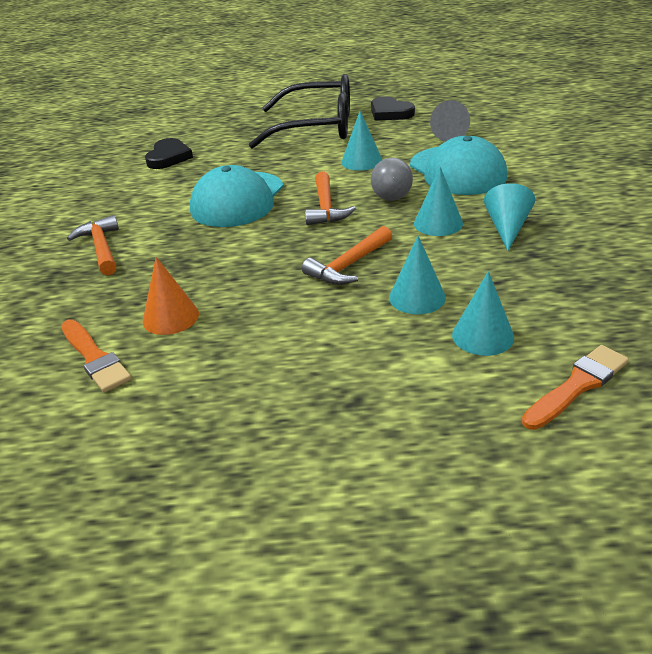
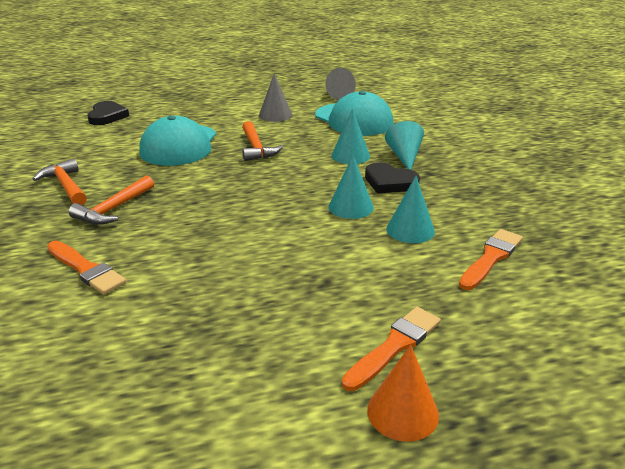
camera: 15 degrees left, 5 degrees down
(170, 317) = (147, 234): orange cone -> orange cone (402, 412)
(317, 127) = (230, 92): black glasses -> none
(348, 266) = (288, 188): orange hammer -> orange hammer (113, 209)
(362, 161) = (275, 115): turquoise cone -> grey cone
(390, 113) = (287, 81): black heart -> black heart (389, 182)
(391, 198) = (308, 139): grey ball -> none
(413, 498) = (394, 346): none -> orange brush

